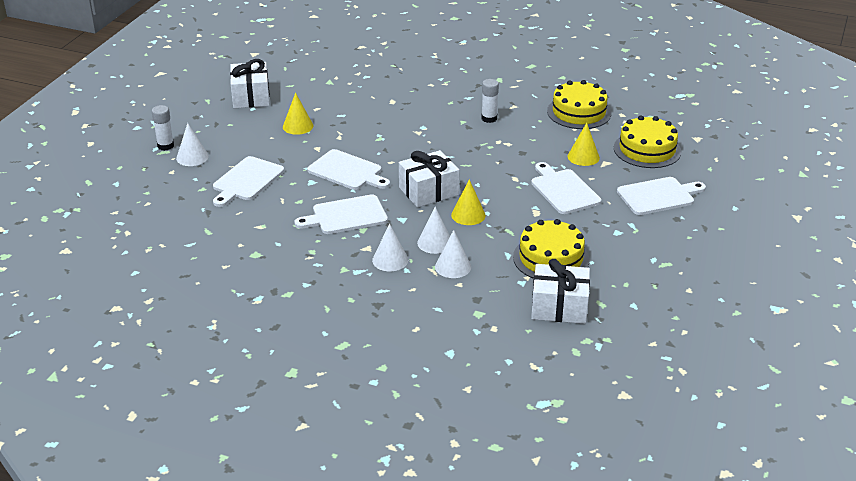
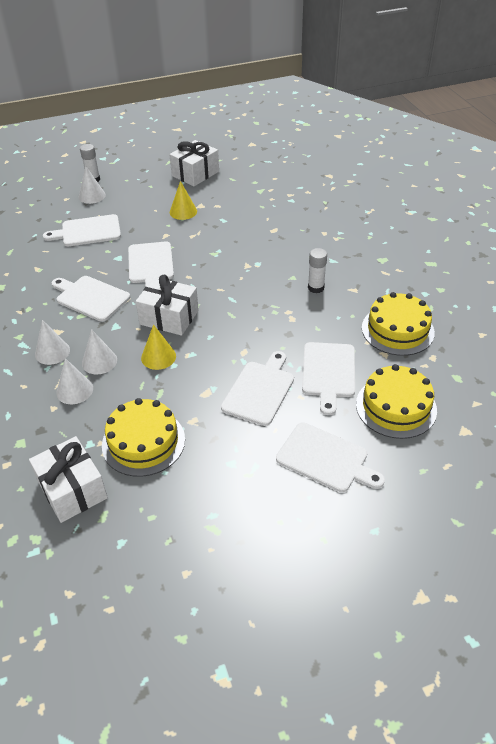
camera: 50 degrees right, 10 degrees up
(583, 157) = (328, 373): yellow cone -> white cutting board

